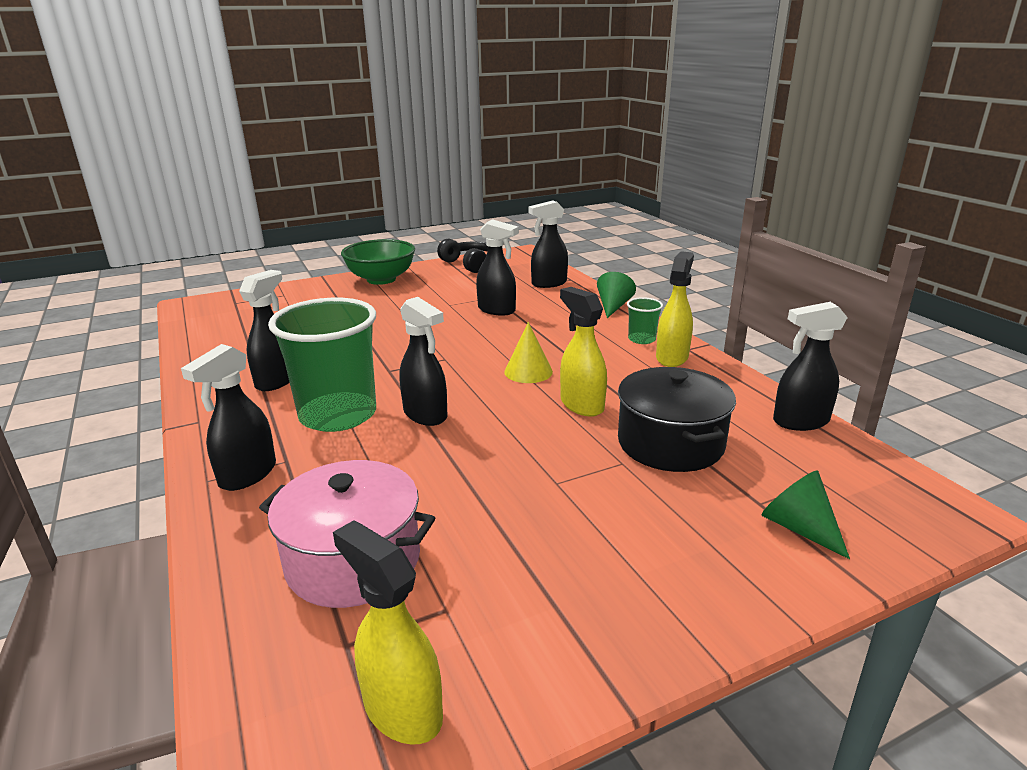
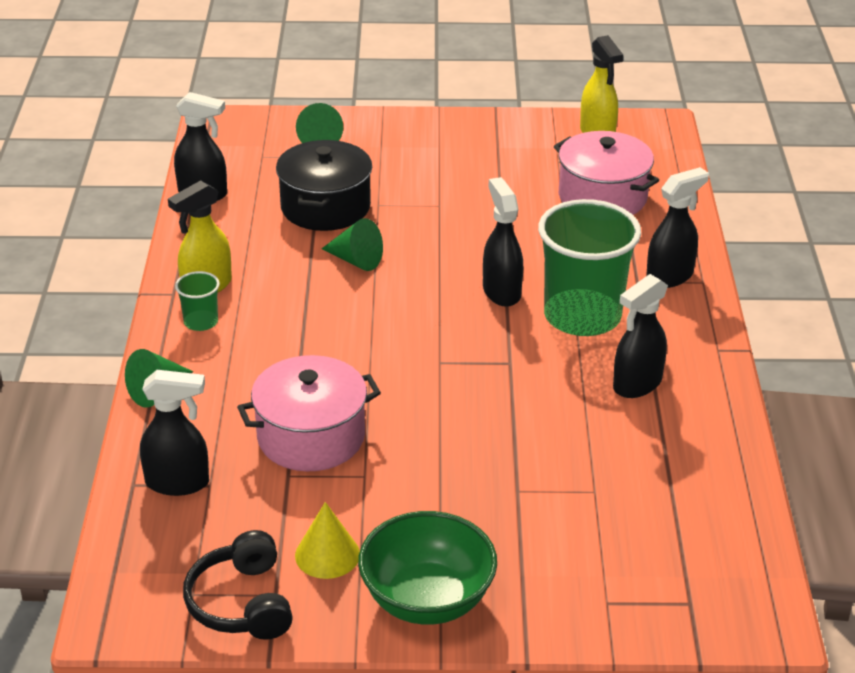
camera: 155 degrees left, 10 degrees up
(497, 310) = (311, 437): black spray bottle -> pink pot
(528, 371) = (367, 314): yellow cone -> yellow cone (327, 554)
(581, 405) = (356, 260): yellow spray bottle -> green cone

